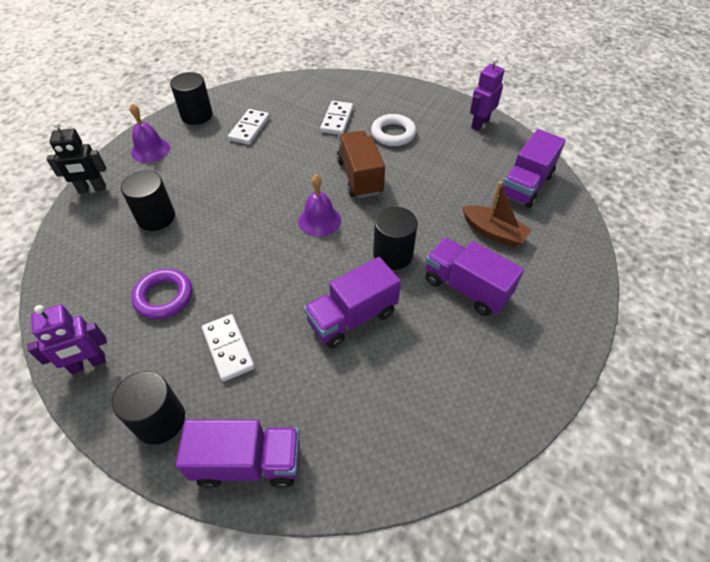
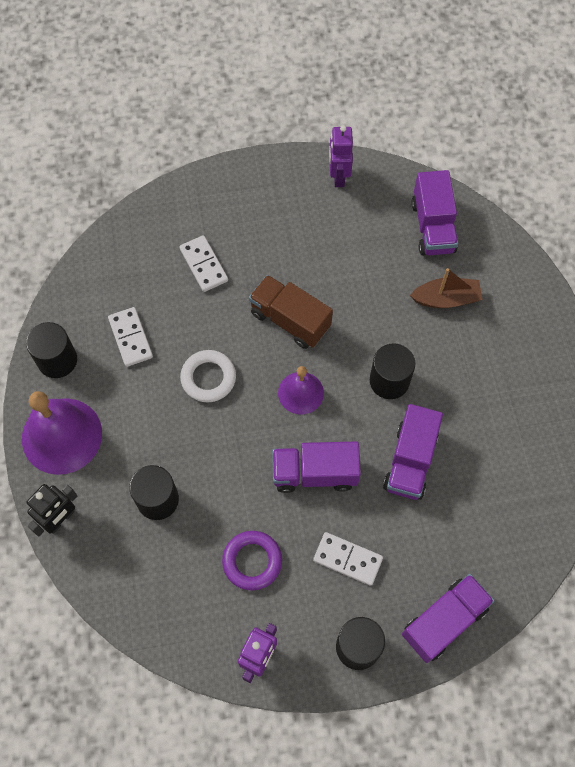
camera: 40 degrees left, 15 degrees up
(150, 150) = (62, 435): purple bell -> purple bell, size x1.72
(393, 134) = (272, 245): white ring -> white ring (208, 378)
(466, 288) = (468, 369): purple truck -> purple truck (314, 473)

